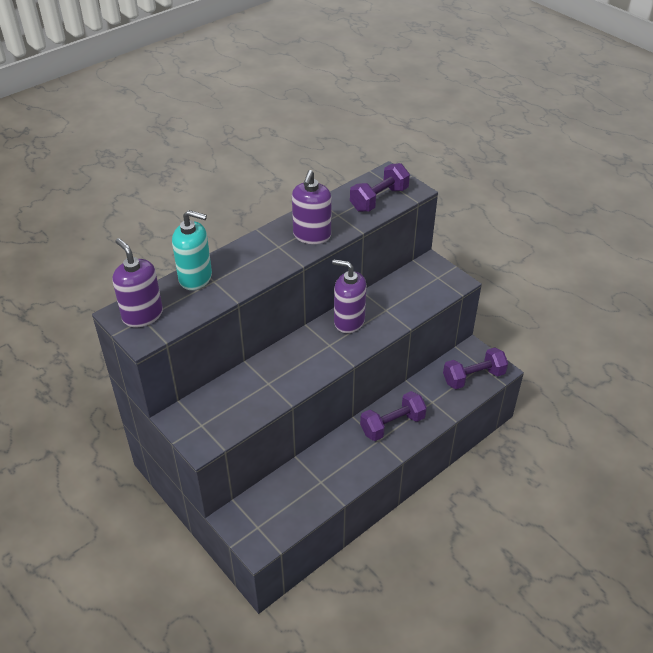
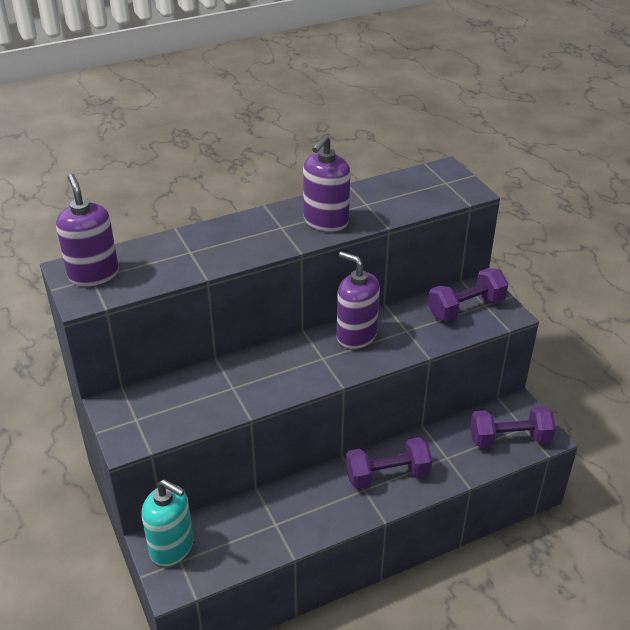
camera: 15 degrees right, 5 degrees down
(195, 278) = (171, 245): turquoise soap dispenser -> turquoise soap dispenser (172, 547)
(379, 199) = (423, 194): purple dumbbell -> purple dumbbell (466, 308)

